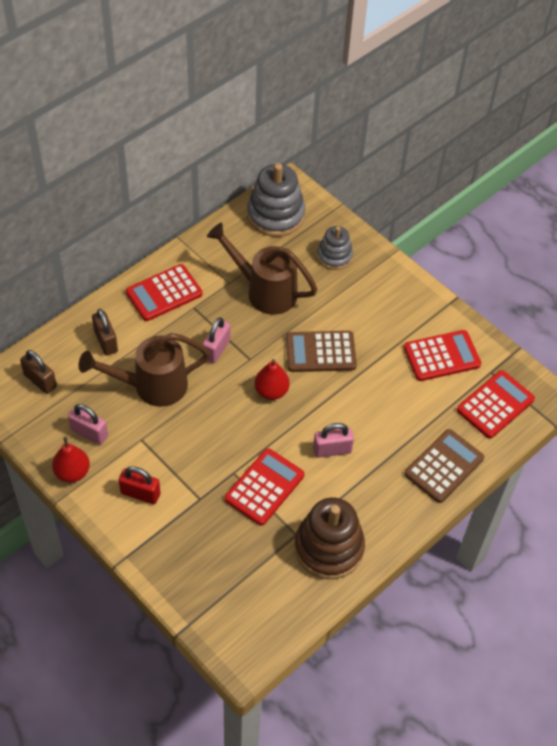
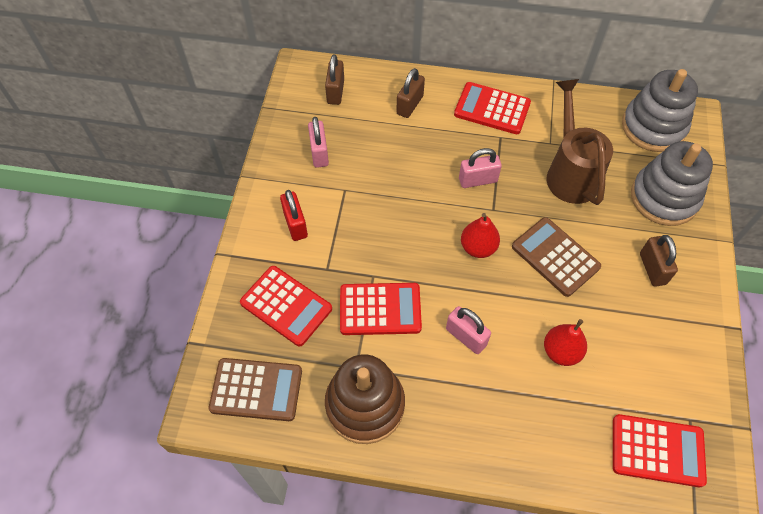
camera: 55 degrees right, 5 degrees up
(72, 472) = (275, 167): red pear -> red pear (561, 351)
(152, 386) = (399, 162): brown watering can -> none
(334, 256) = (664, 198): grey stacking toy -> grey stacking toy, size x1.67
(378, 306) = (652, 269): none -> brown padlock
(441, 356) = (659, 361): red calculator -> red calculator (286, 306)
(444, 466) = (541, 449): brown calculator -> brown calculator (256, 389)

